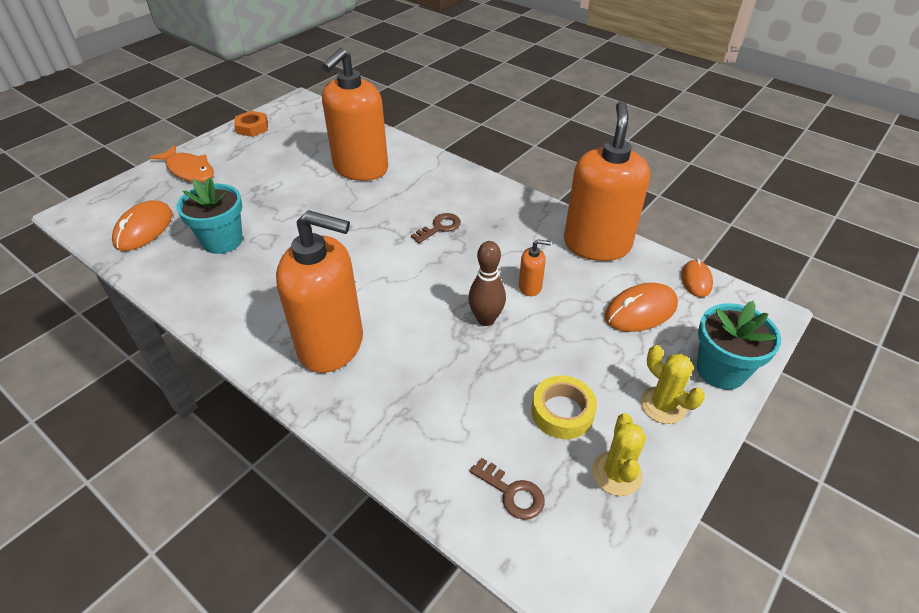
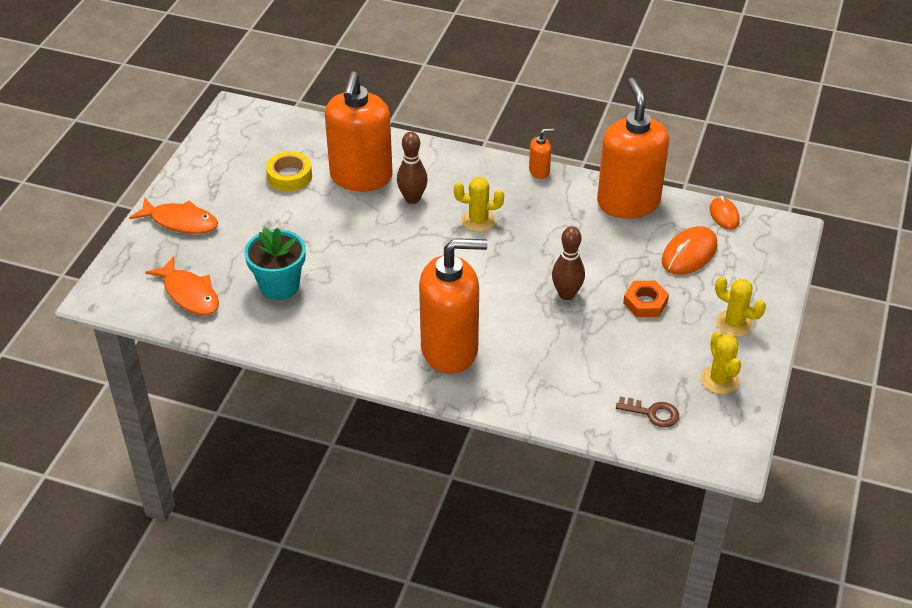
camera: 20 degrees left, 0 degrees up
(144, 229) = (189, 294): orange mouse -> orange fish
(252, 127) = (208, 155): orange nut -> orange nut (645, 302)
(392, 195) = (412, 198): none -> brown bowling pin
(439, 227) = (478, 221): brown key -> yellow cactus
(530, 287) = (589, 256): orange soap dispenser -> orange soap dispenser (539, 171)
(562, 412) = (662, 349): yellow tape -> yellow tape (289, 176)
(721, 370) = (767, 286): turquoise flower pot -> none

